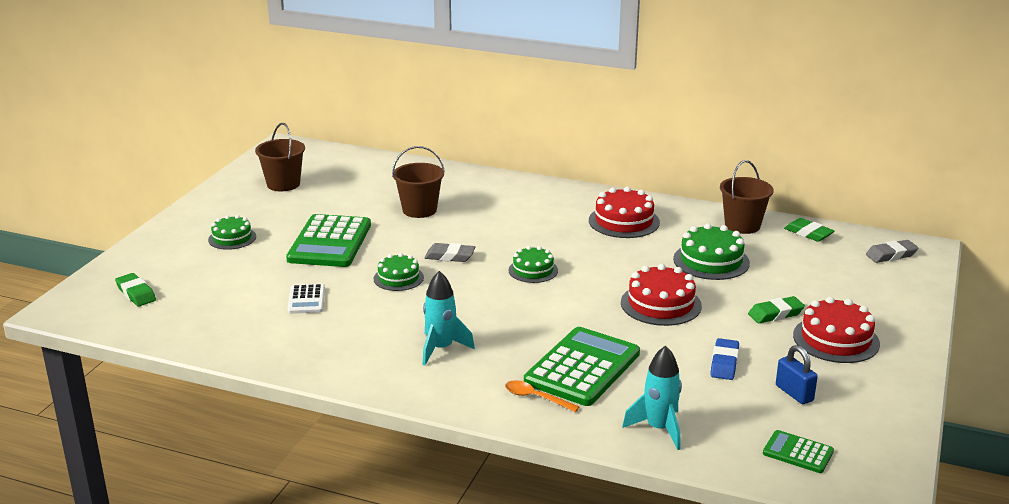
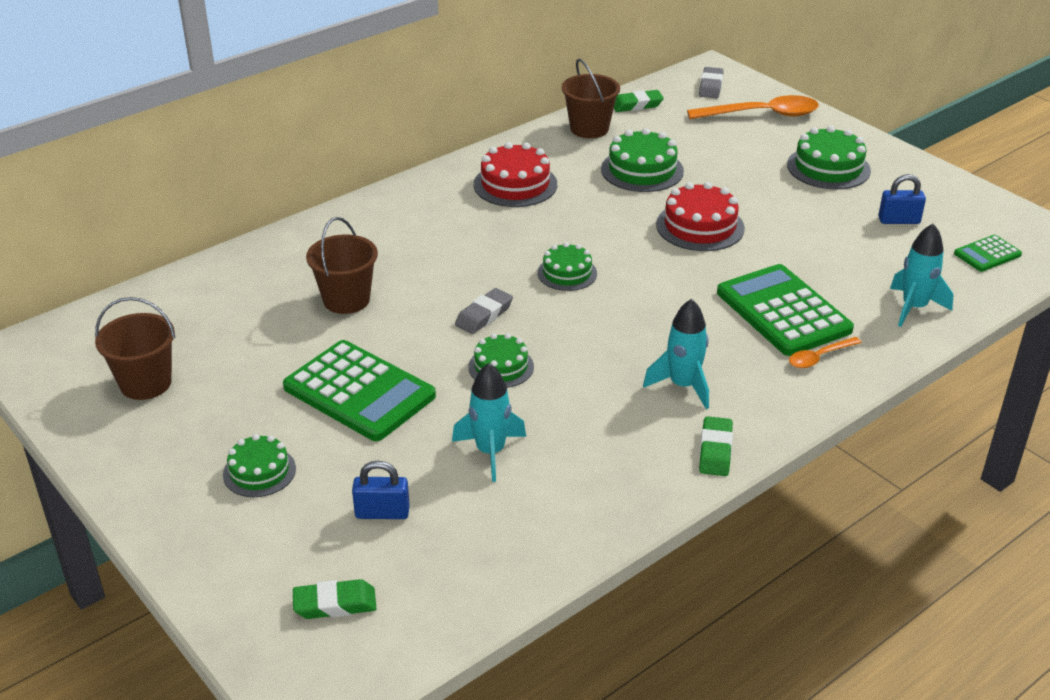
camera: 60 degrees left, 10 degrees up
(222, 283) = (382, 513): none -> blue padlock
(306, 300) = (490, 452): white calculator -> turquoise rocket
(724, 363) = (829, 234): blue eraser -> none
(775, 314) = (765, 177): green eraser -> green eraser (715, 451)
(836, 339) = (828, 167): red cake -> green cake
(880, 288) = (761, 114): none -> orange spoon

